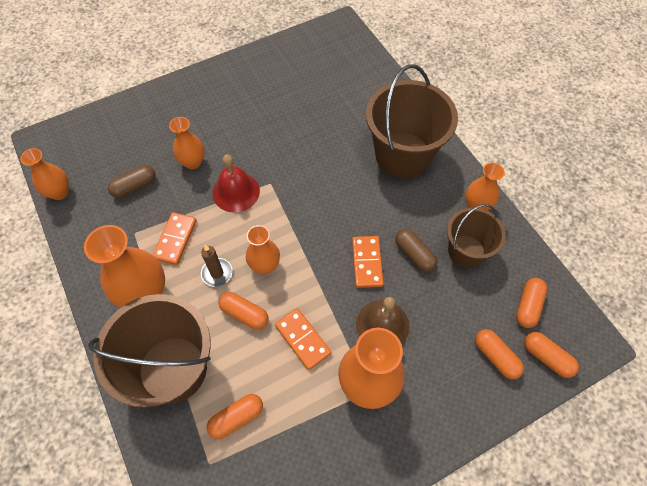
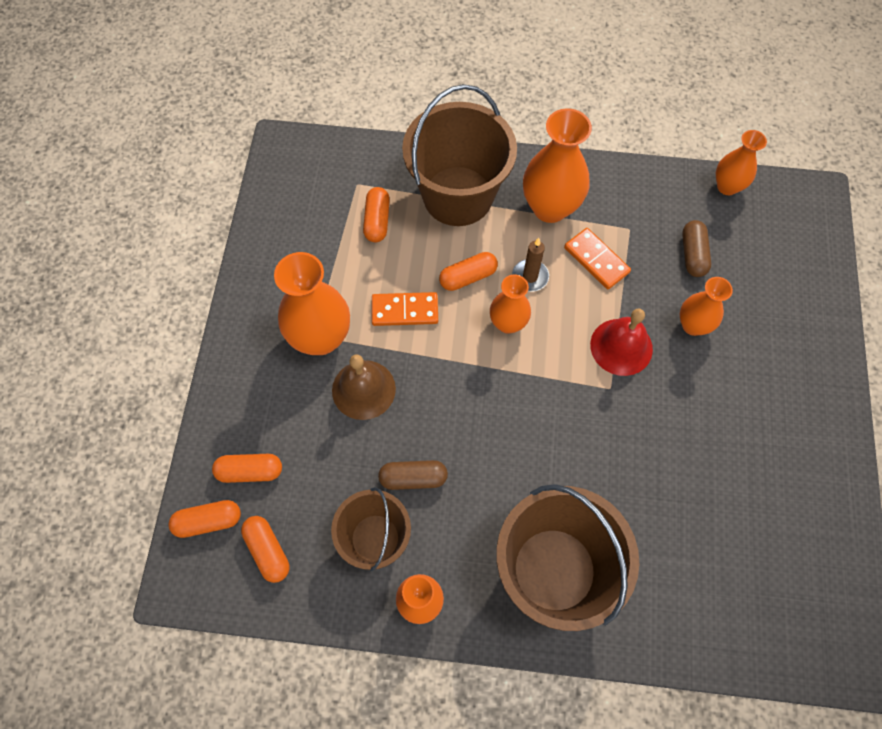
camera: 125 degrees right, 5 degrees up
(367, 262) = (440, 422): orange domino -> none

